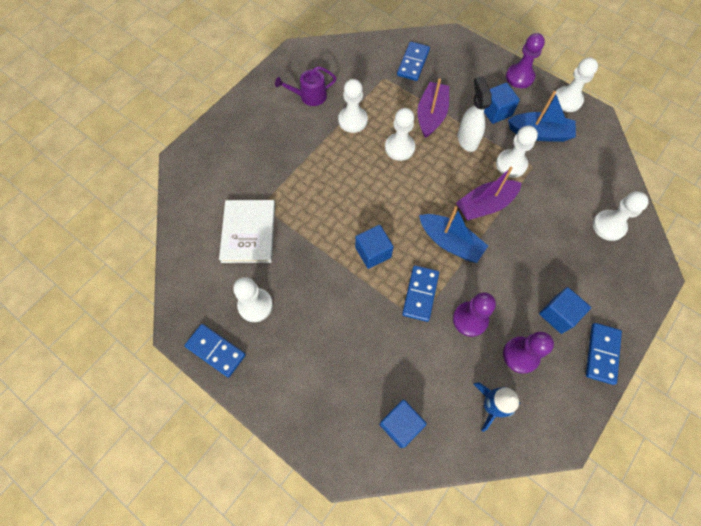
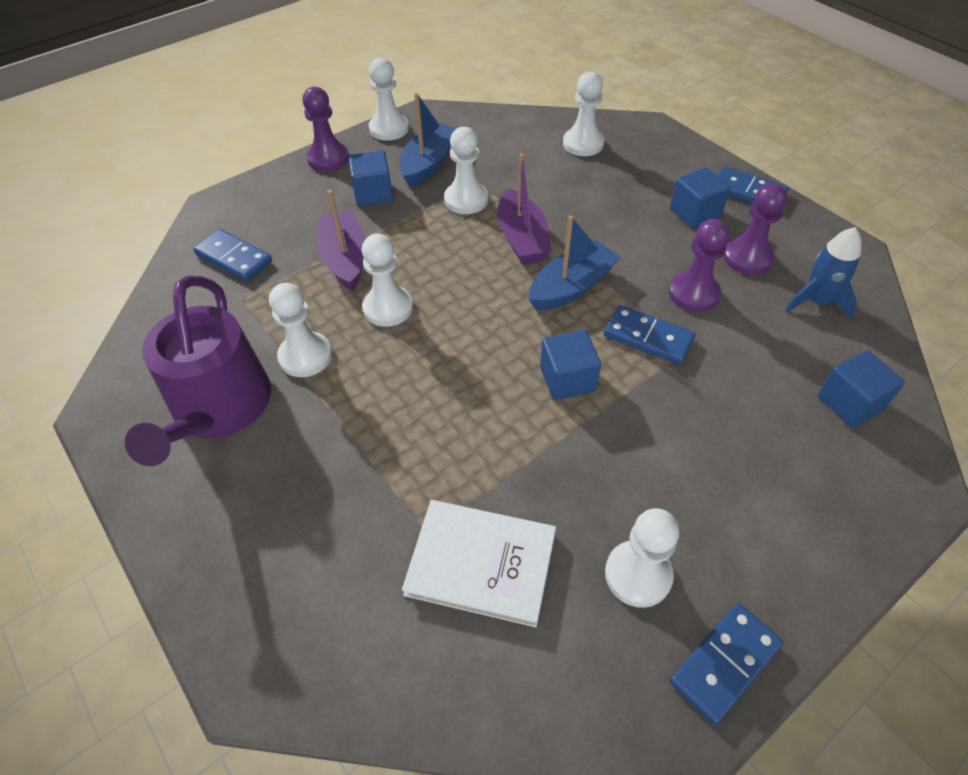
camera: 75 degrees left, 15 degrees down
(309, 96) = (218, 409): purple watering can -> purple watering can, size x1.93
(431, 115) = (345, 259): purple boat -> purple boat turned 45 degrees clockwise
(467, 139) = (407, 231): white spray bottle -> none

